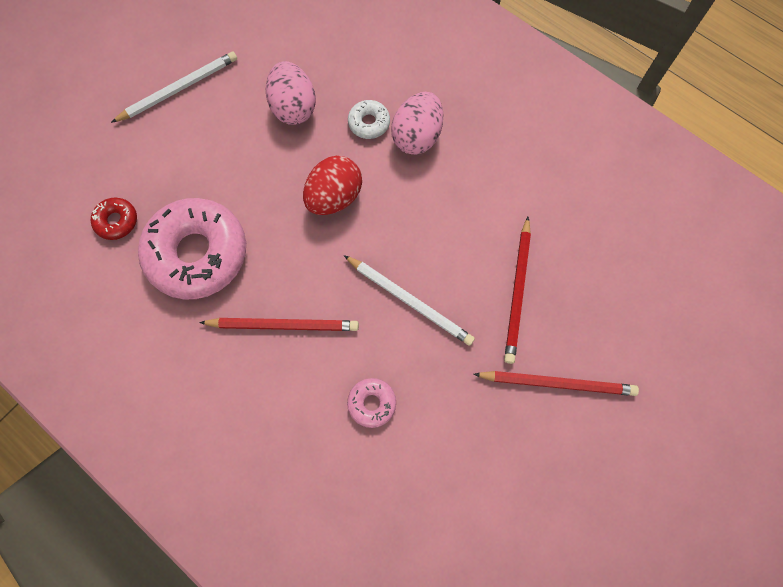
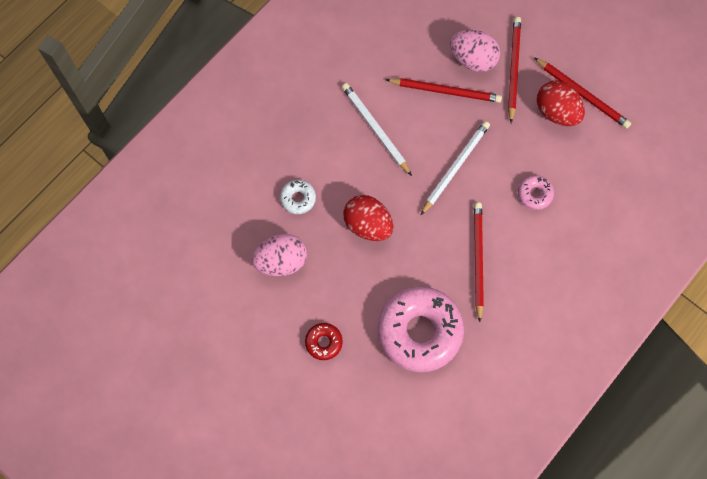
camera: 90 degrees left, 0 degrees up
(117, 221) = (391, 402): red donut -> red donut (323, 342)
(179, 89) = (259, 363): white pencil -> white pencil (375, 129)
(417, 136) = (311, 160): pink egg -> pink egg (473, 59)
(495, 441) = (556, 112): none -> red egg
(524, 482) = (582, 94): none -> red pencil

